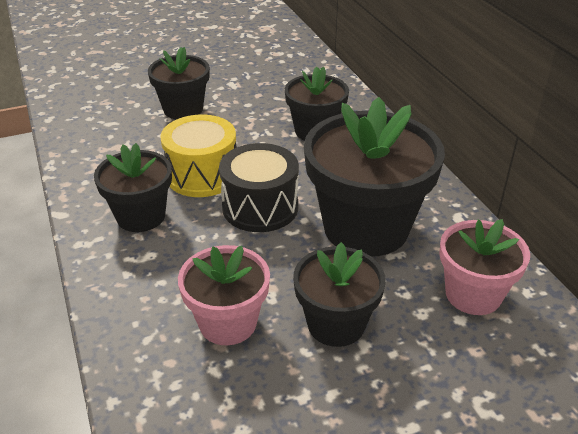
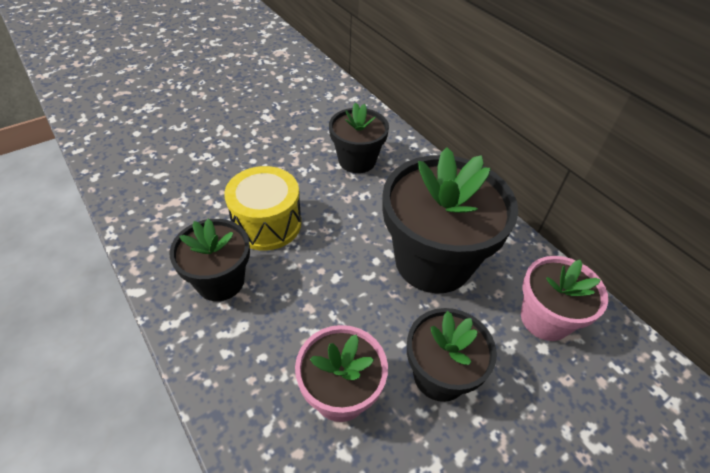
camera: 15 degrees left, 10 degrees up
(183, 109) = (227, 150): black flower pot -> none
(260, 207) = (332, 253): black drum -> none

